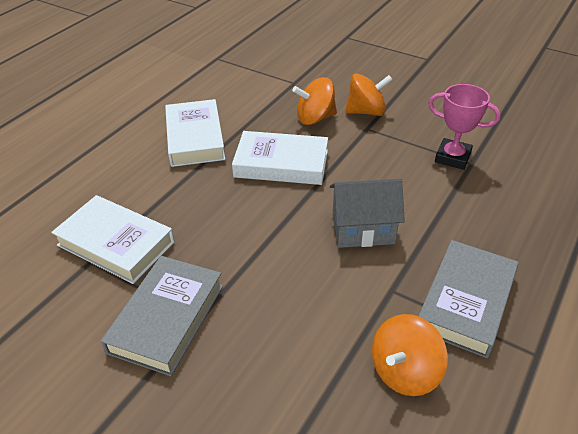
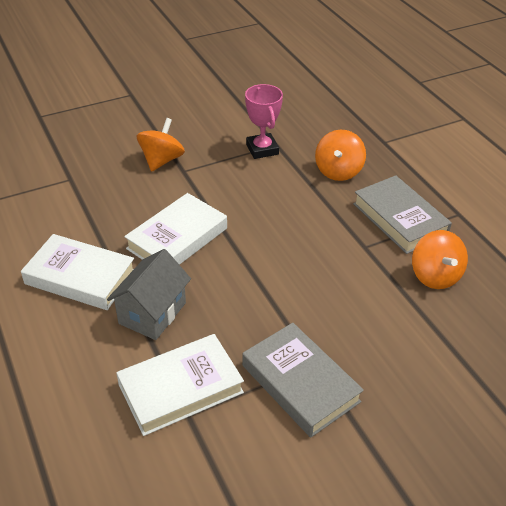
camera: 60 degrees left, 0 degrees up
(315, 118) = (137, 191): orange spinning top -> orange spinning top (338, 171)
(363, 229) = (296, 231): grey house -> grey house (152, 313)
(452, 157) = (262, 149): pink trophy -> pink trophy turned 75 degrees counterclockwise

